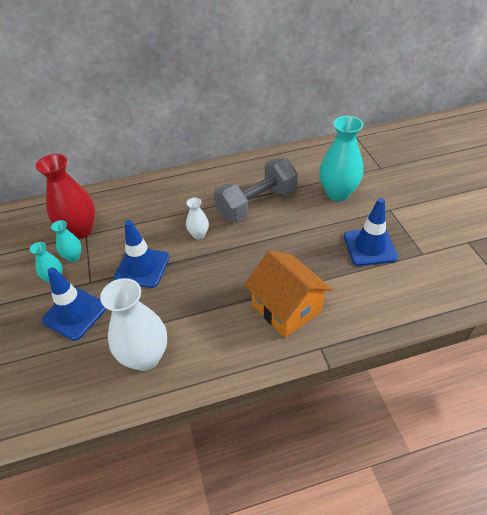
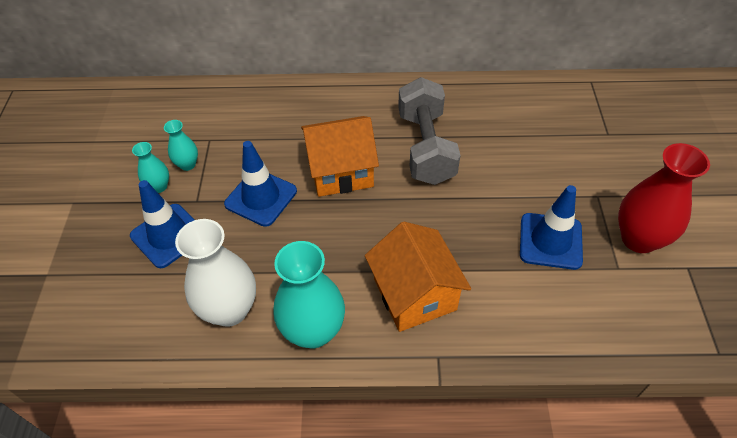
camera: 15 degrees right, 5 degrees up
(80, 230) = (204, 132): red vase -> red vase (638, 239)
(199, 234) = (341, 171): white vase -> orange house
(256, 204) = (425, 147): grey dumbbell -> grey dumbbell turned 75 degrees counterclockwise
(338, 193) = (536, 157): turquoise vase -> turquoise vase (313, 331)

